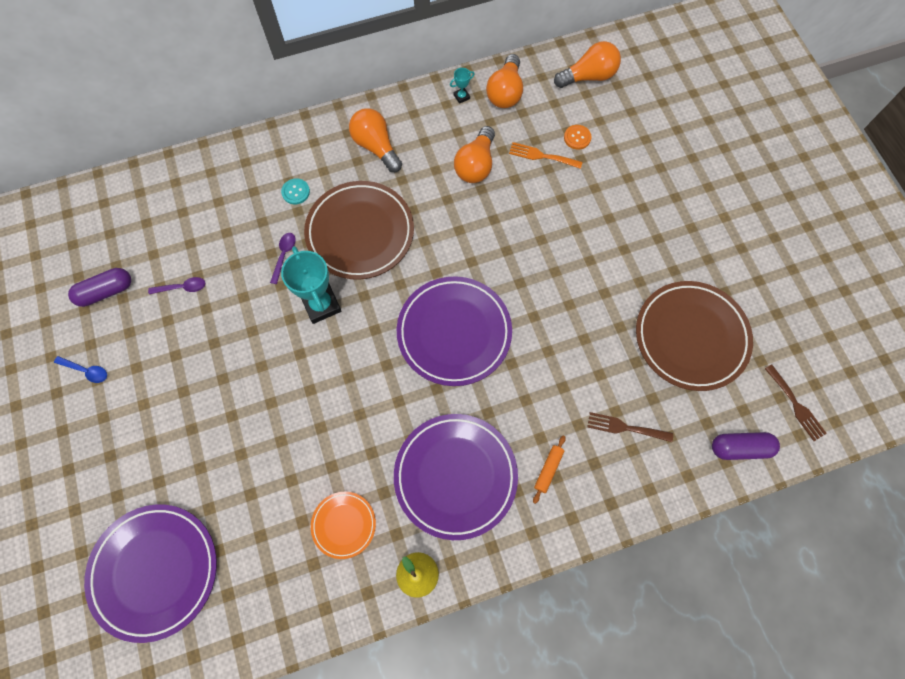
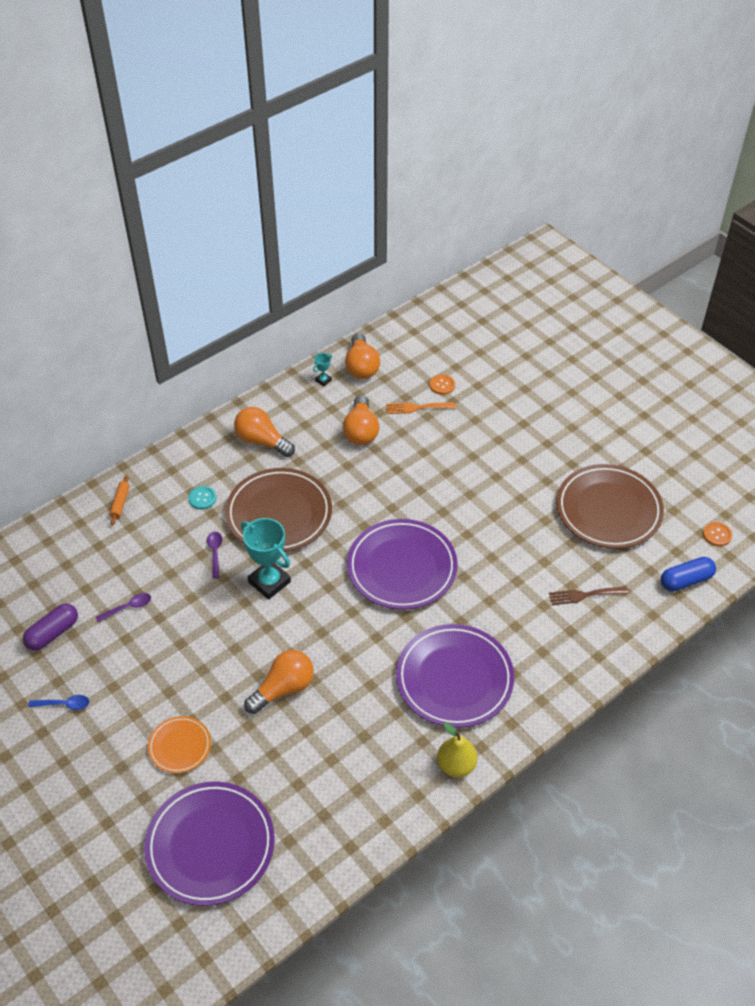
camera: 20 degrees left, 20 degrees down
(344, 525) = (371, 749): orange plate -> orange plate (180, 746)
(548, 469) = (533, 648): orange rolling pin -> orange rolling pin (120, 503)
(588, 76) = (430, 335): orange light bulb -> orange light bulb (283, 688)
(740, 448) = (686, 580): purple capsule -> blue capsule
(796, 405) = (717, 535): brown fork -> orange button

